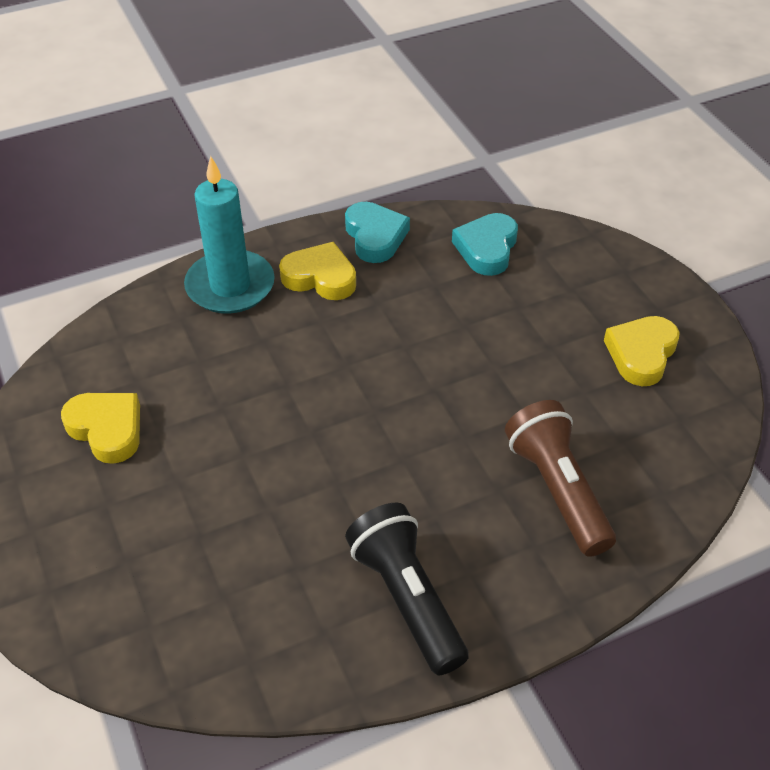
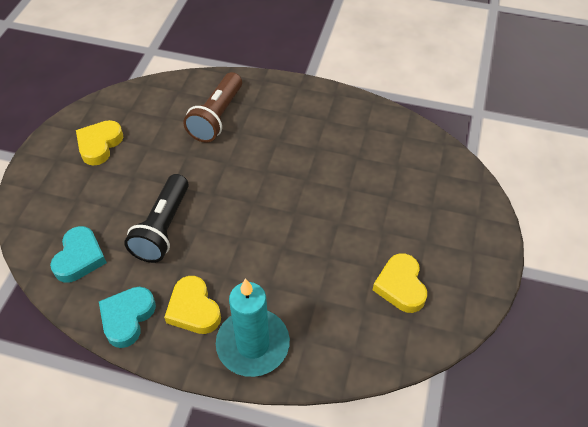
camera: 140 degrees left, 5 degrees up
(407, 598) = (322, 118): black flashlight -> black flashlight (163, 228)
(487, 248) = (80, 258): turquoise heart -> turquoise heart turned 45 degrees counterclockwise
(641, 354) = (99, 145): yellow heart -> yellow heart turned 135 degrees clockwise

